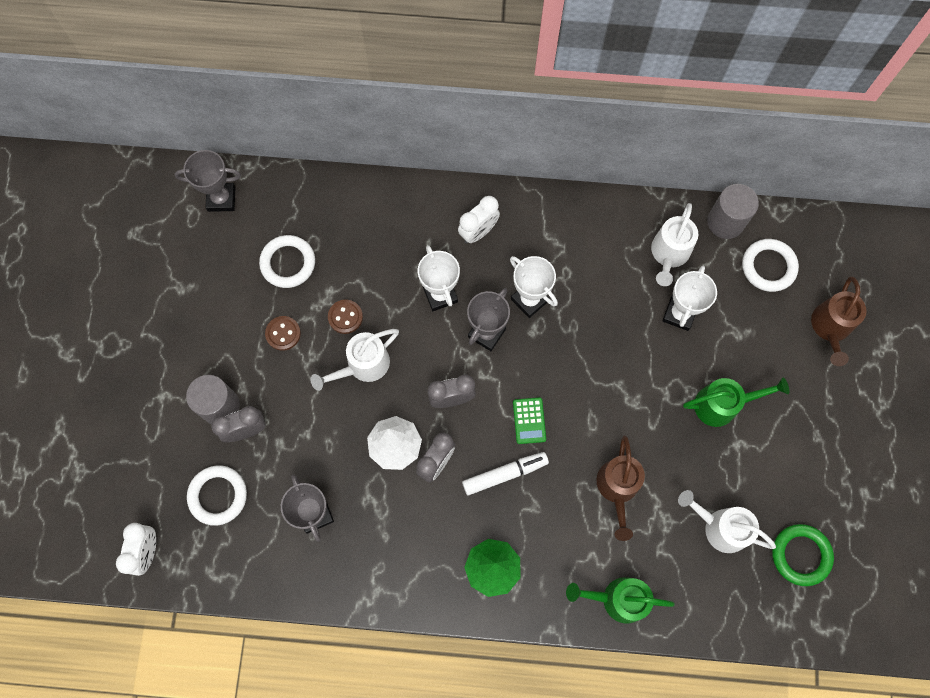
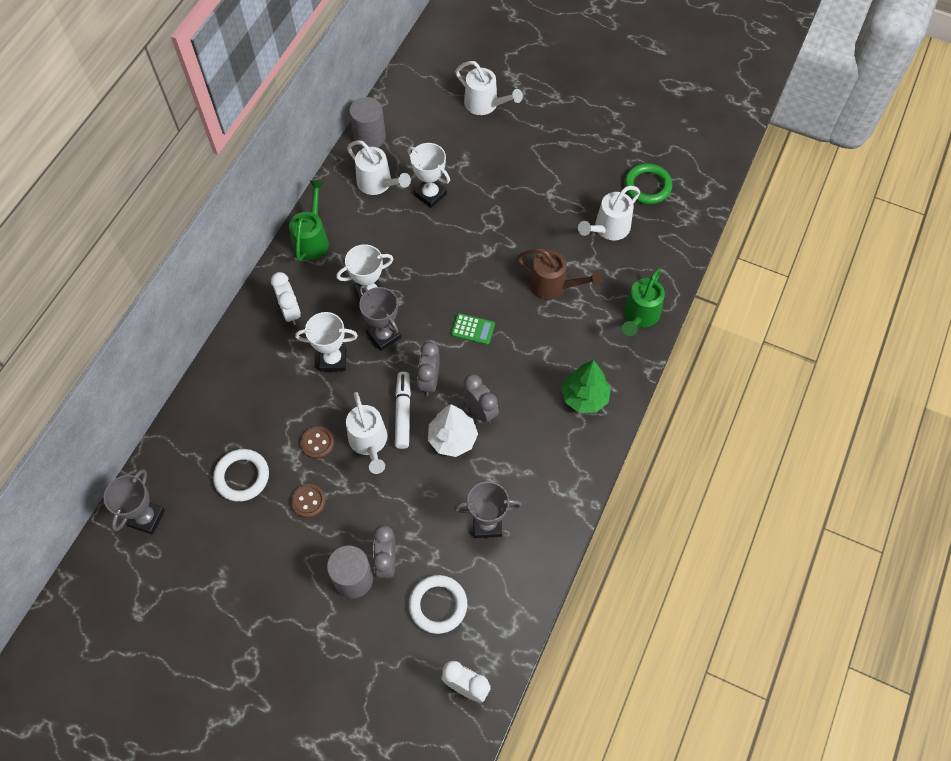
camera: 70 degrees left, 10 degrees down
(504, 474) = (510, 362): white marker -> white marker (403, 413)
(723, 404) = (515, 192): green watering can -> green watering can (312, 239)
(768, 267) = (419, 124): white ring -> none
(830, 328) = (485, 105): brown watering can -> white watering can

